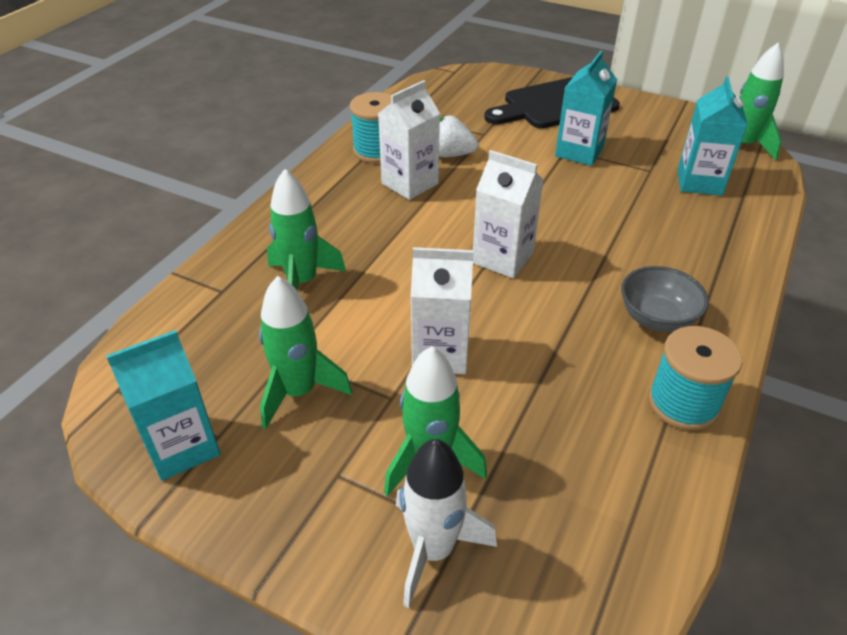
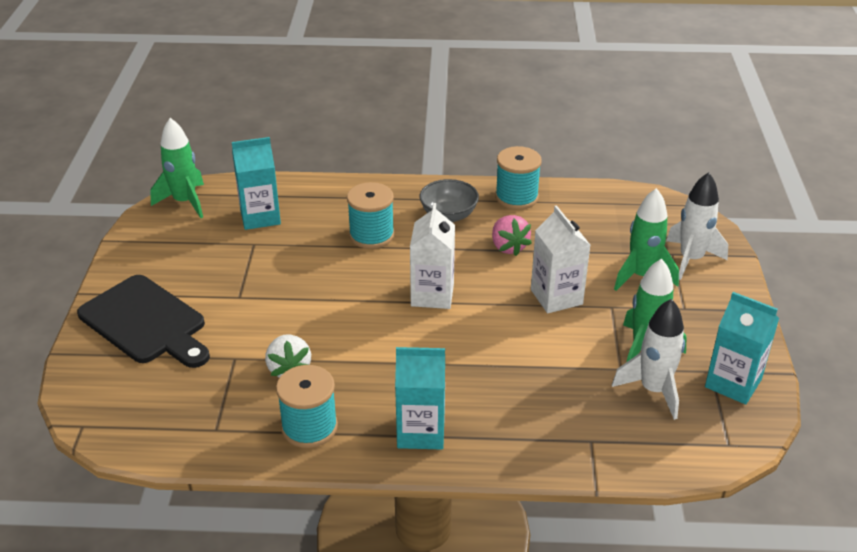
camera: 115 degrees left, 5 degrees down
(237, 367) = (653, 390): none -> white rocket
(302, 282) = (543, 395): green rocket -> none
(410, 183) = (358, 381): white carton -> none
(563, 349) = (508, 247): none -> pink strawberry
(579, 152) = (241, 288): turquoise carton -> turquoise carton (421, 432)
(635, 245) = (371, 235): none -> turquoise spool

